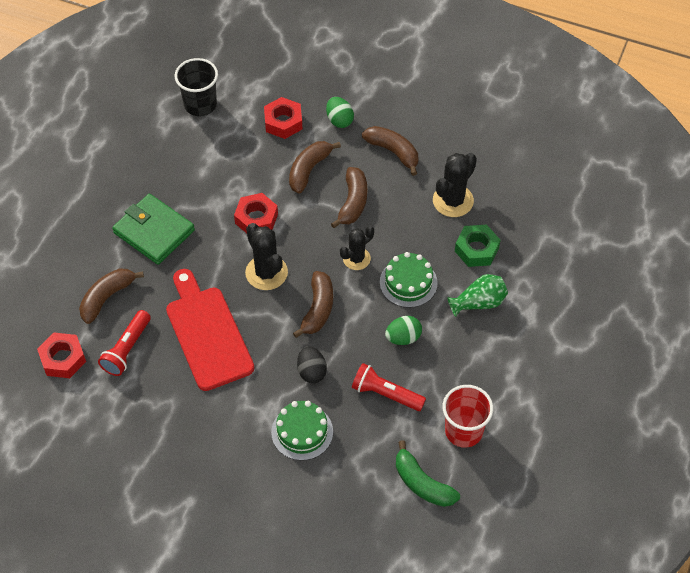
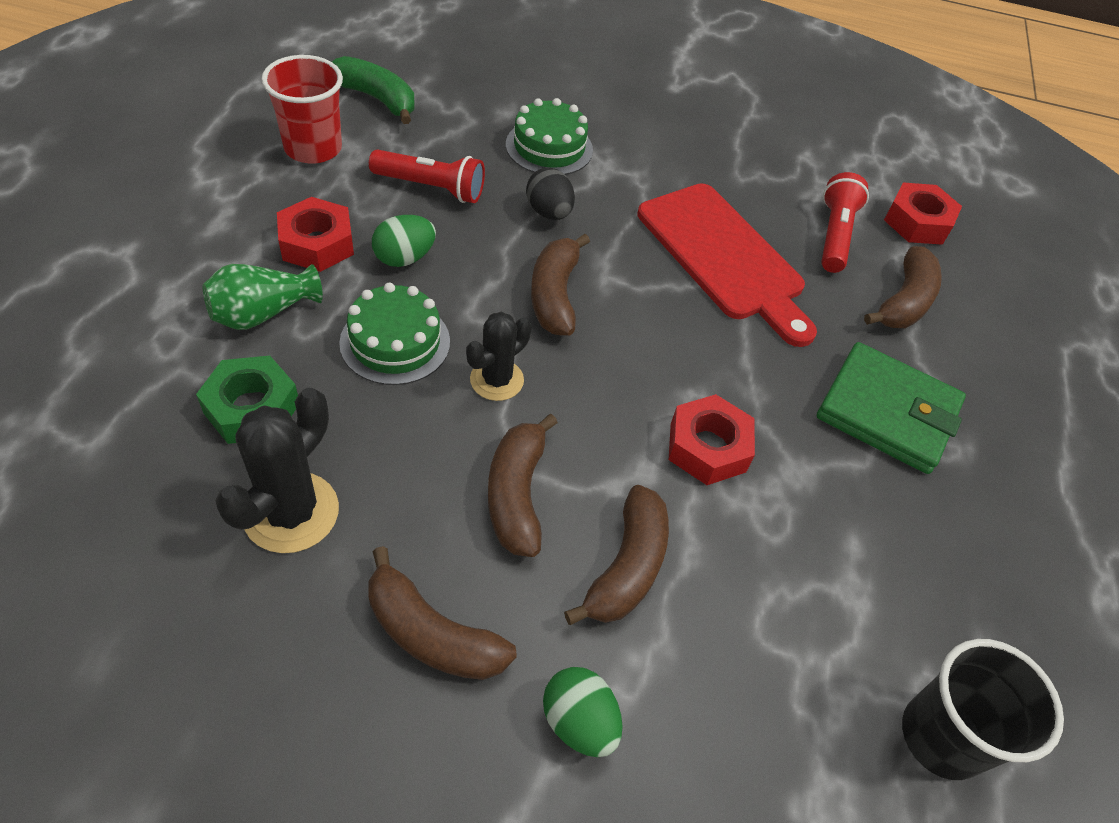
camera: 165 degrees right, 5 degrees down
(266, 272) = (658, 349): black cactus -> none
(283, 122) = (720, 701): red nut -> red nut (317, 243)

